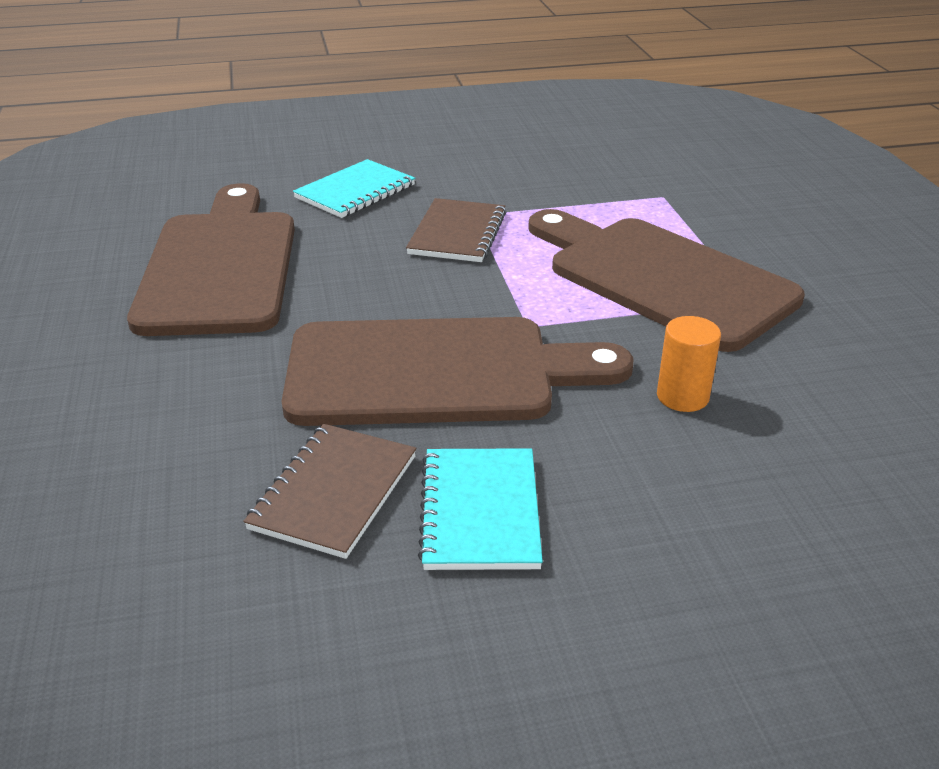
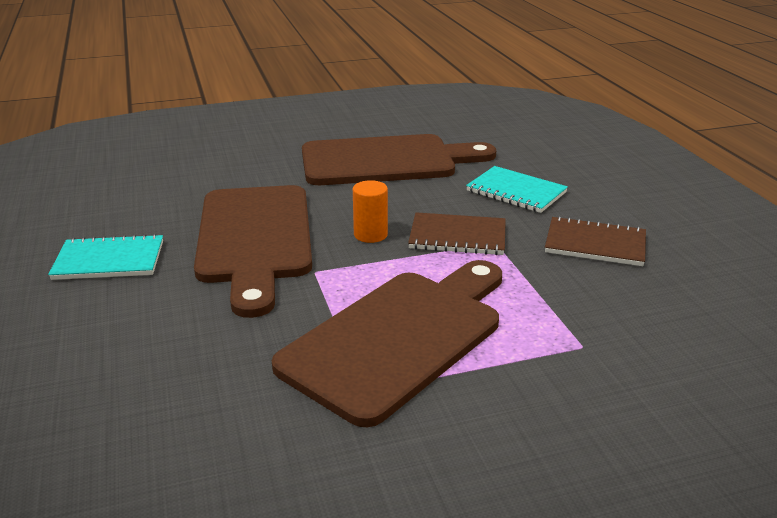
camera: 85 degrees right, 5 degrees down
(334, 492) = (142, 217): brown notebook -> brown notebook (595, 244)
(682, 396) = (209, 340): orange cylinder -> orange cylinder (370, 234)

